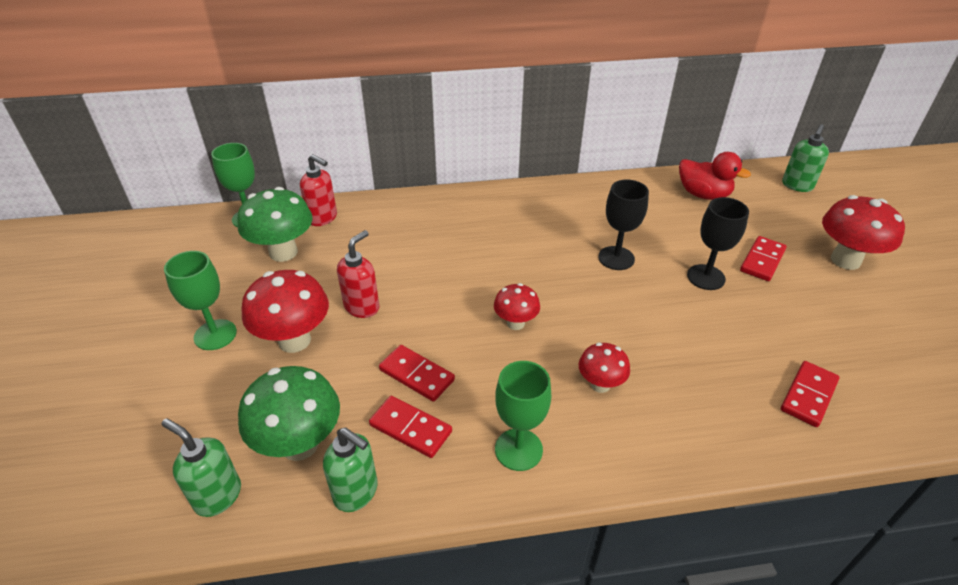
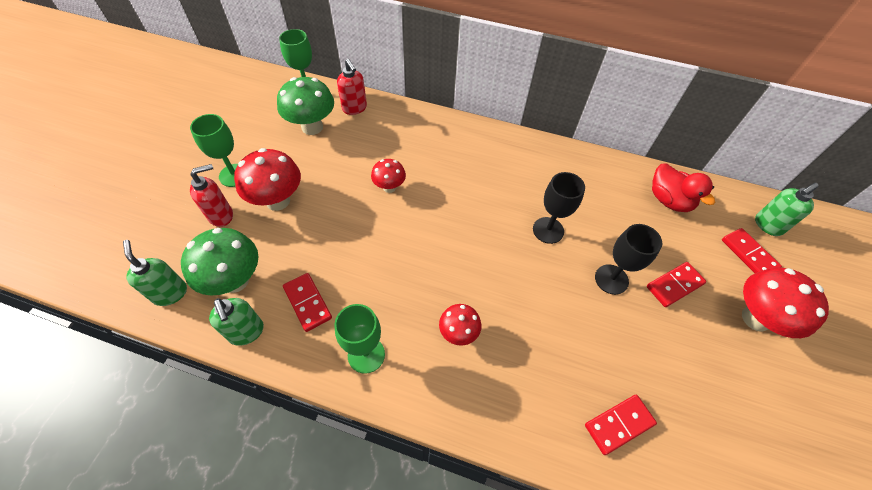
camera: 25 degrees right, 15 degrees up
(362, 307) = (335, 193): red soap dispenser -> red soap dispenser (221, 215)
(416, 375) = (337, 264): red domino -> red domino (748, 254)
(515, 323) = (431, 253): red mushroom -> red mushroom (389, 187)

